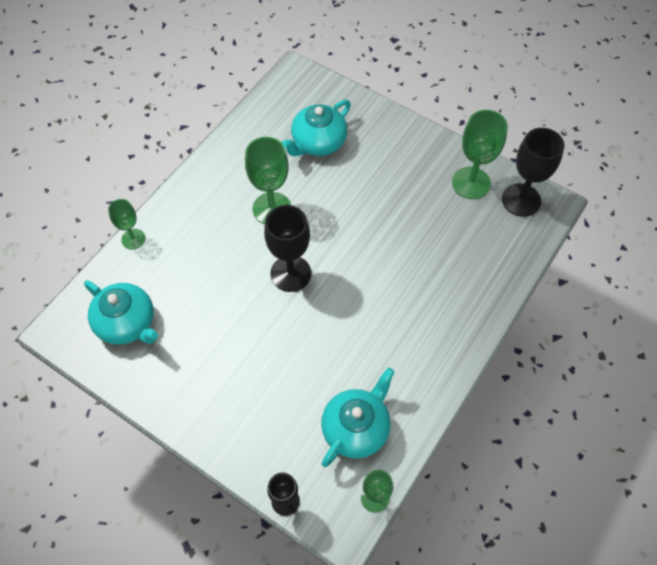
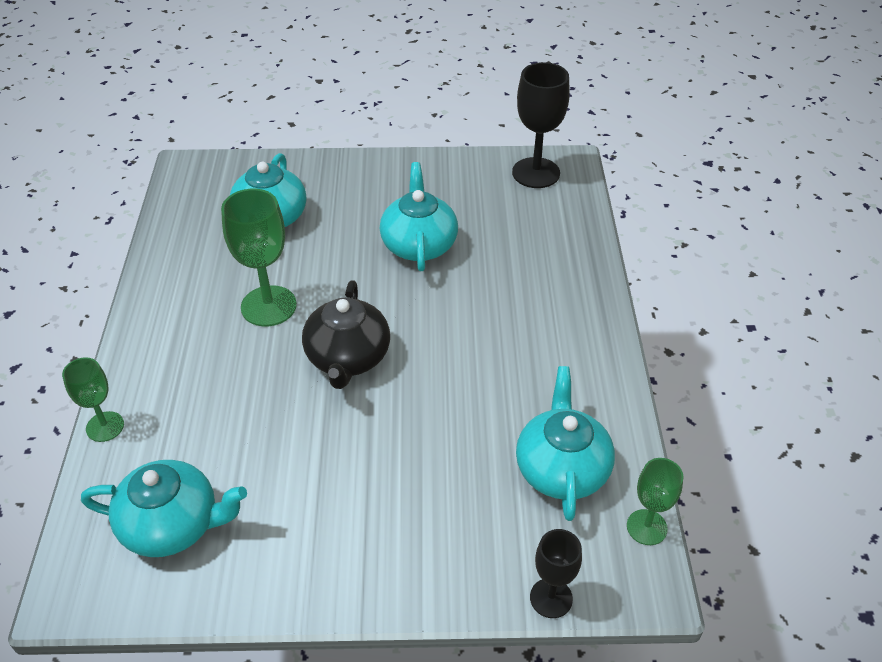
camera: 35 degrees left, 15 degrees down
(290, 273) = (348, 358): black goblet -> black teapot
(395, 215) = (419, 244): none -> turquoise teapot
(471, 183) = (472, 181): green goblet -> none

